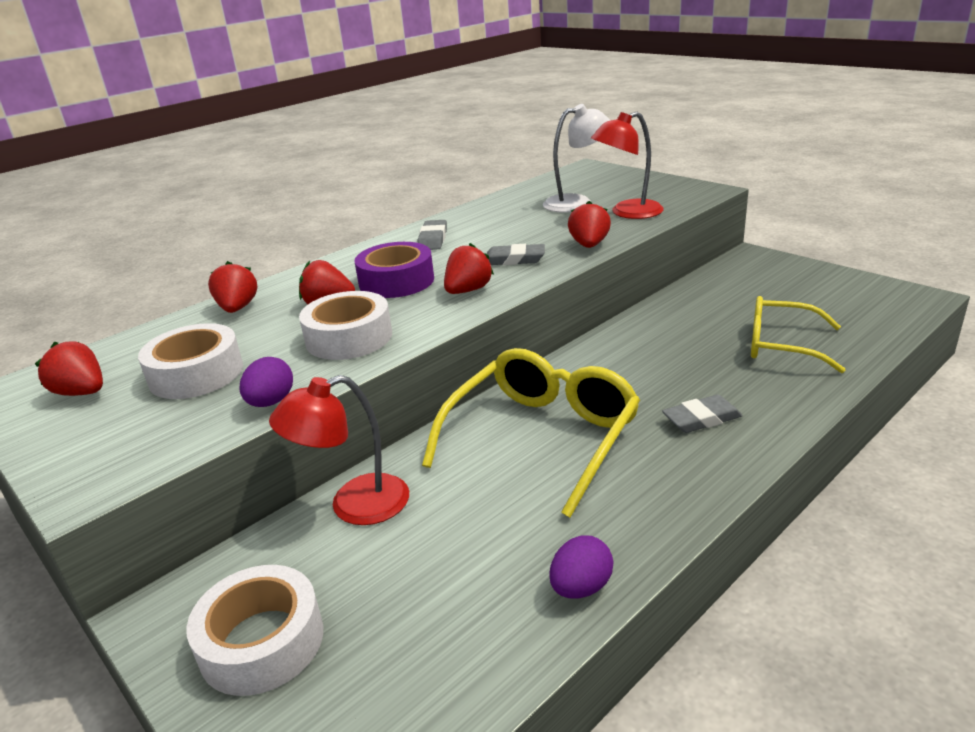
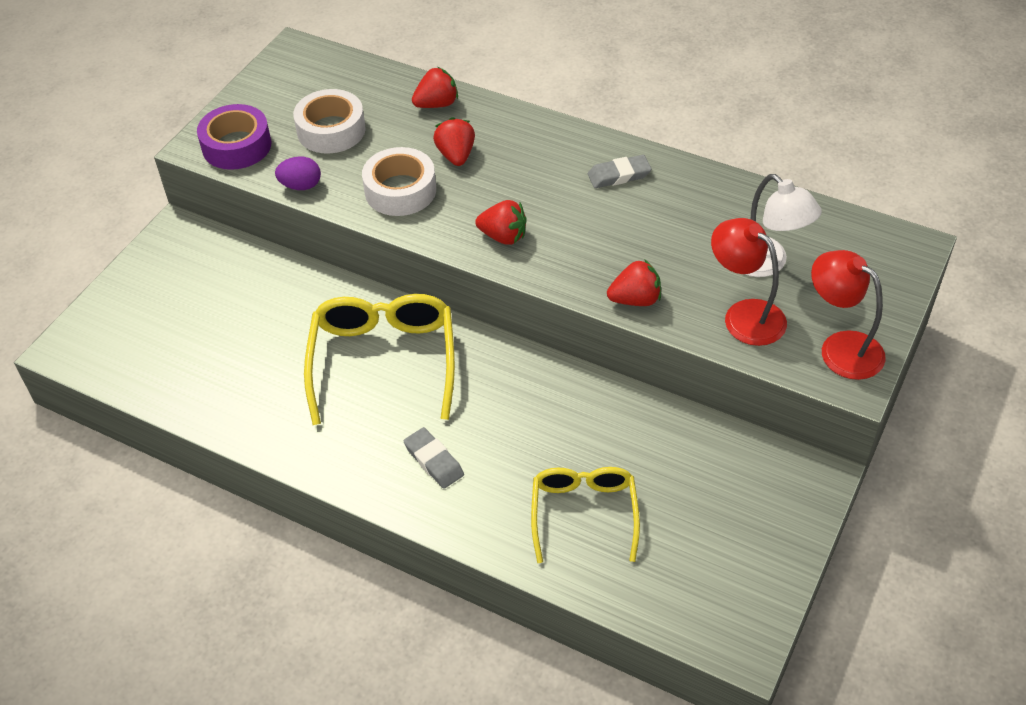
camera: 70 degrees right, 20 degrees up
(81, 392) = (297, 86): red strawberry -> none
(262, 641) = (163, 284): white tape -> none
(354, 505) = (283, 279): red lamp -> red lamp (841, 347)
(396, 281) = (512, 182): purple tape -> purple tape (236, 146)
(514, 259) = (582, 250): grey eraser -> none
(542, 437) = (383, 361): yellow glasses -> yellow glasses turned 105 degrees counterclockwise
(581, 587) = (225, 417): purple egg -> none

